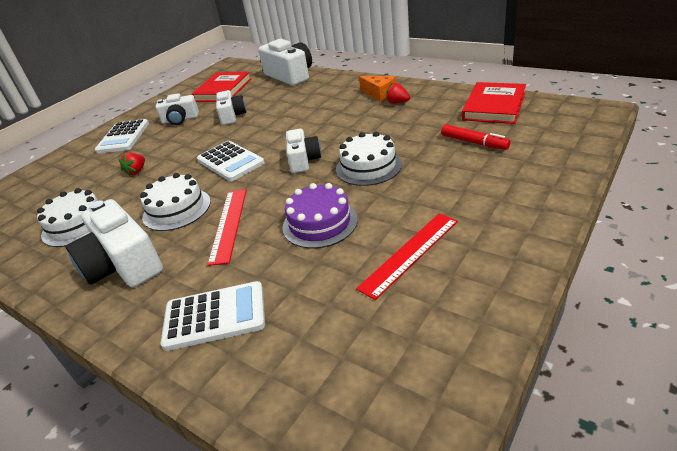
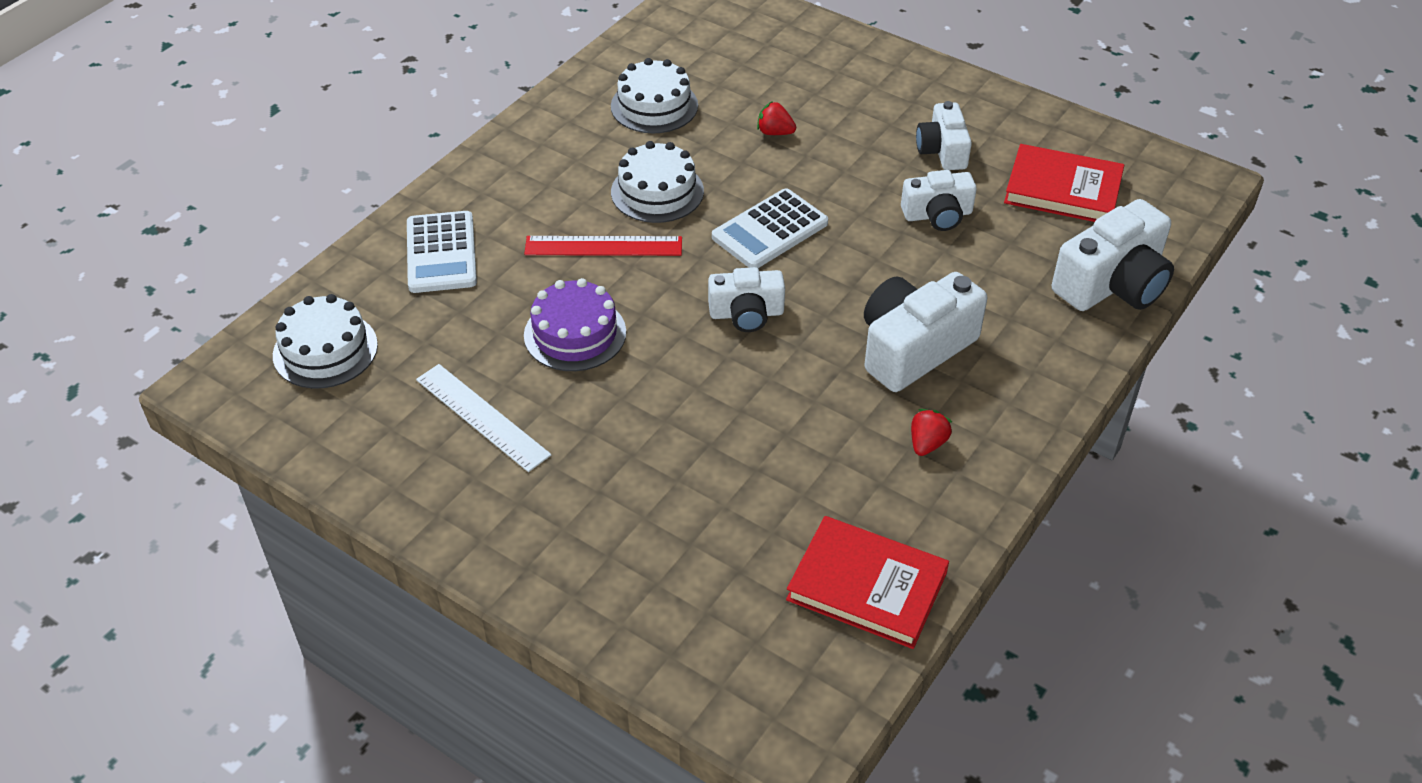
camera: 85 degrees right, 10 degrees up
(123, 137) = (894, 94): white calculator -> none
(123, 264) = (556, 165): white camera -> white camera (914, 348)
(368, 167) = (701, 389): white cake -> white cake (325, 350)
(379, 94) = (976, 420): orange cheese -> none
(410, 253) = (482, 417): red ruler -> white ruler
(474, 142) = (735, 529): red marker -> none

